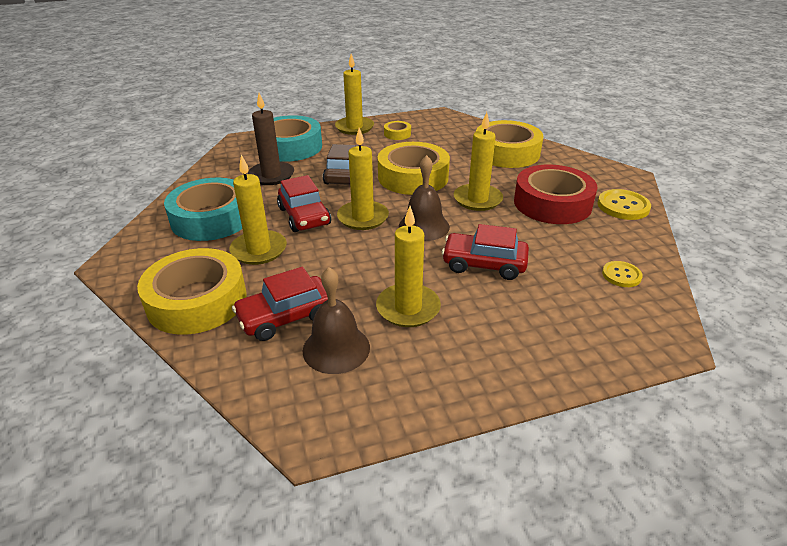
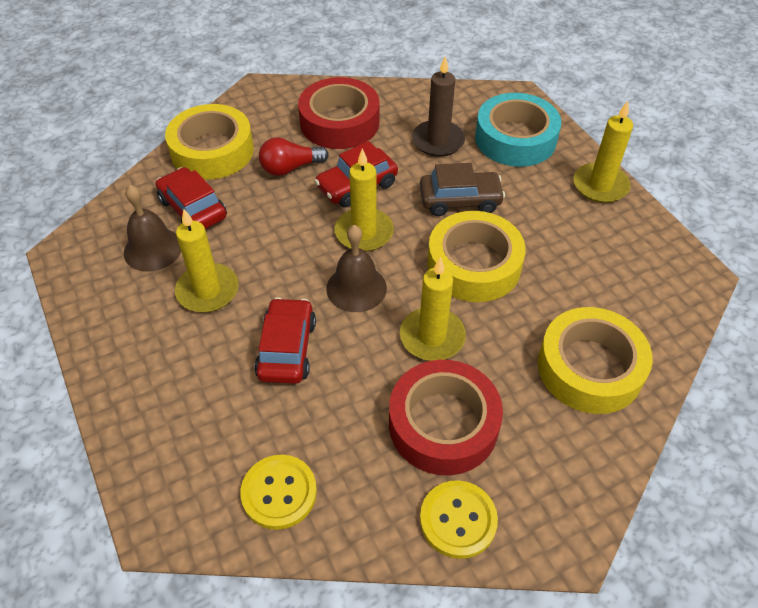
camera: 80 degrees right, 15 degrees up
(211, 218) = (339, 122): turquoise tape -> red tape
(259, 250) = (290, 168): yellow candle -> red light bulb
(397, 134) = (599, 233): yellow tape -> none
(621, 275) = (279, 493): yellow button -> yellow button, size x1.58

